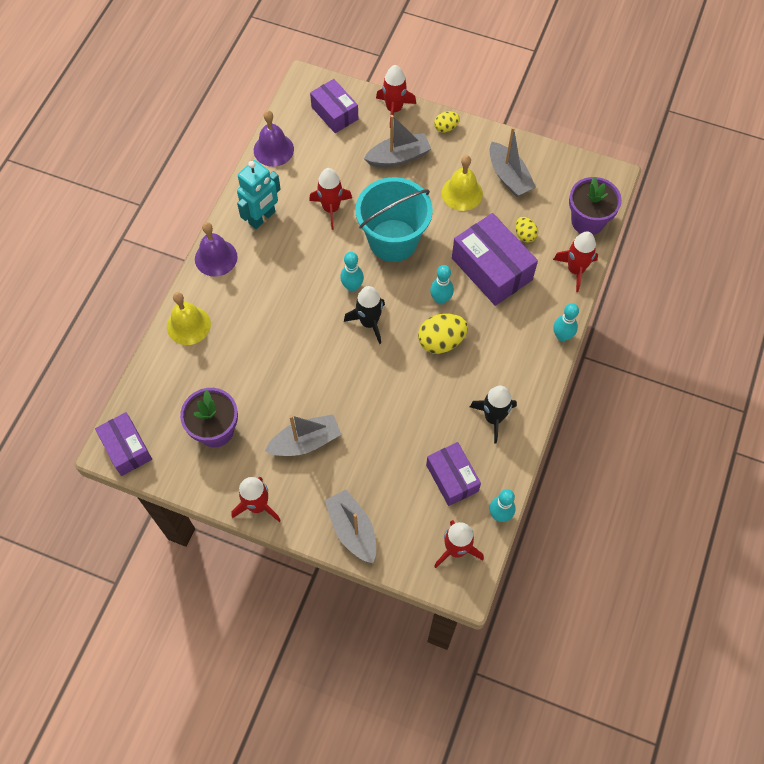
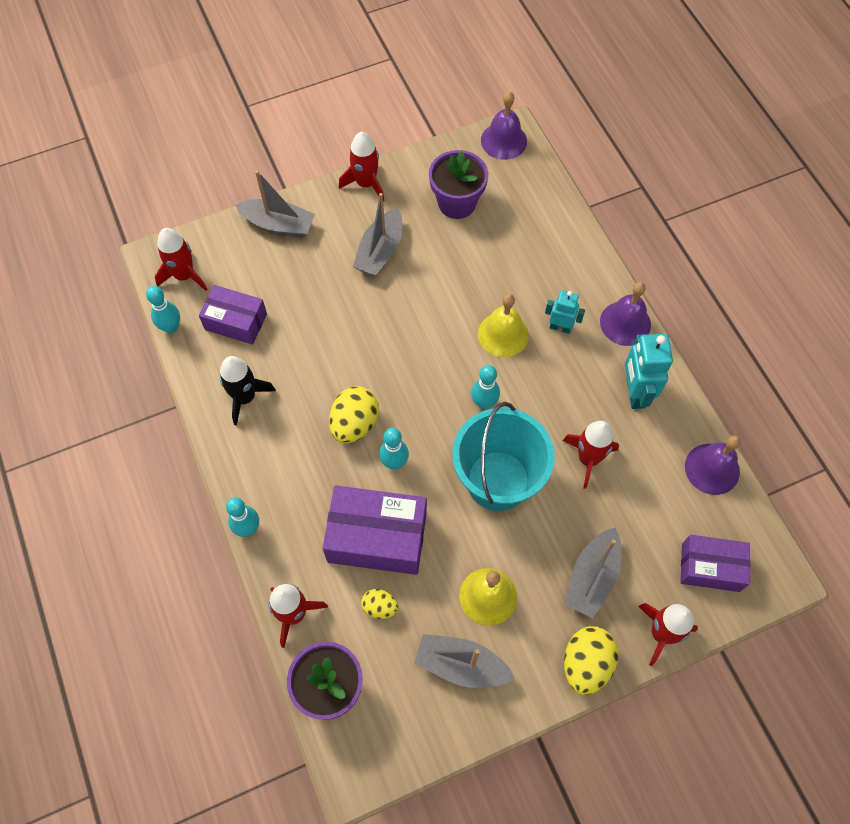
camera: 135 degrees right, 0 degrees up
(126, 448) = (504, 141): purple box -> purple bell
(188, 325) = (574, 254): yellow bell -> yellow bell (503, 334)
(255, 289) = (560, 327): none -> turquoise robot
(369, 322) = (434, 384): black rocket -> none
(446, 128) = (586, 664): yellow egg -> yellow egg, size x1.74

